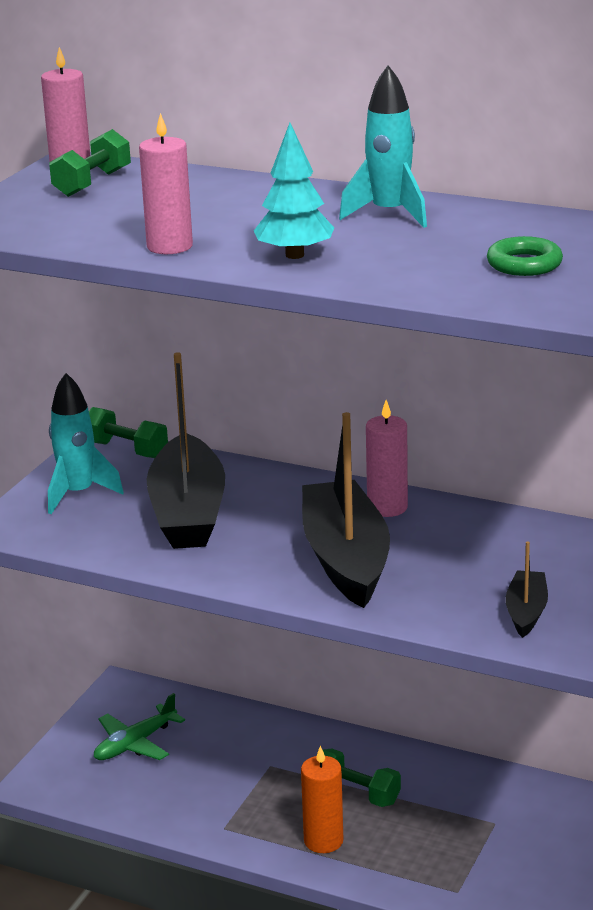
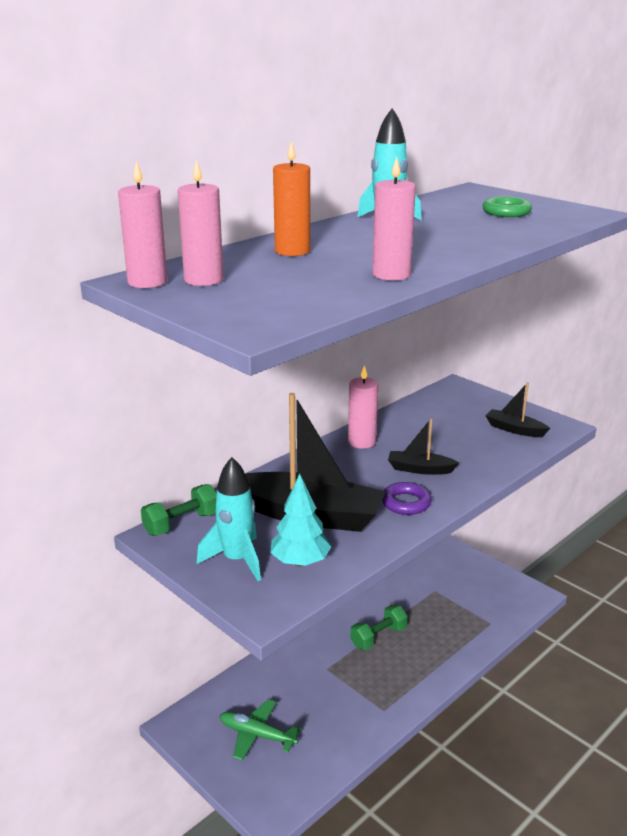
camera: 70 degrees left, 0 degrees up
(92, 183) = (203, 280): green dumbbell -> pink candle
(135, 744) = (257, 735): green plane -> green plane turned 135 degrees clockwise
(255, 564) = (406, 503): none -> purple ring
(294, 255) = (444, 249): turquoise tree -> turquoise tree (300, 562)
(323, 841) = (420, 665): orange candle -> orange candle (292, 251)
(346, 559) = (419, 469): black boat -> black boat, size x0.48

